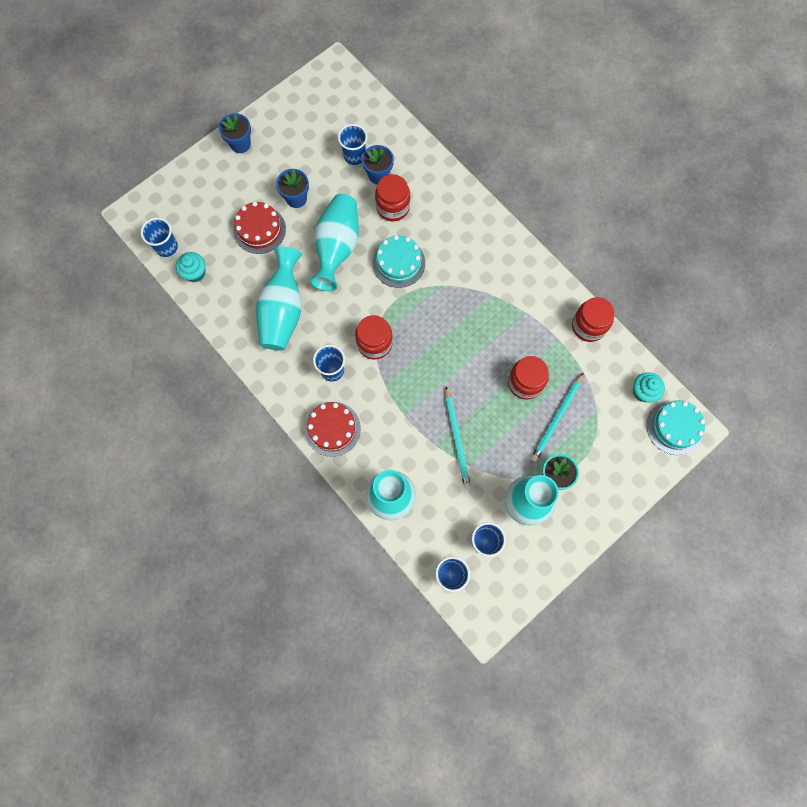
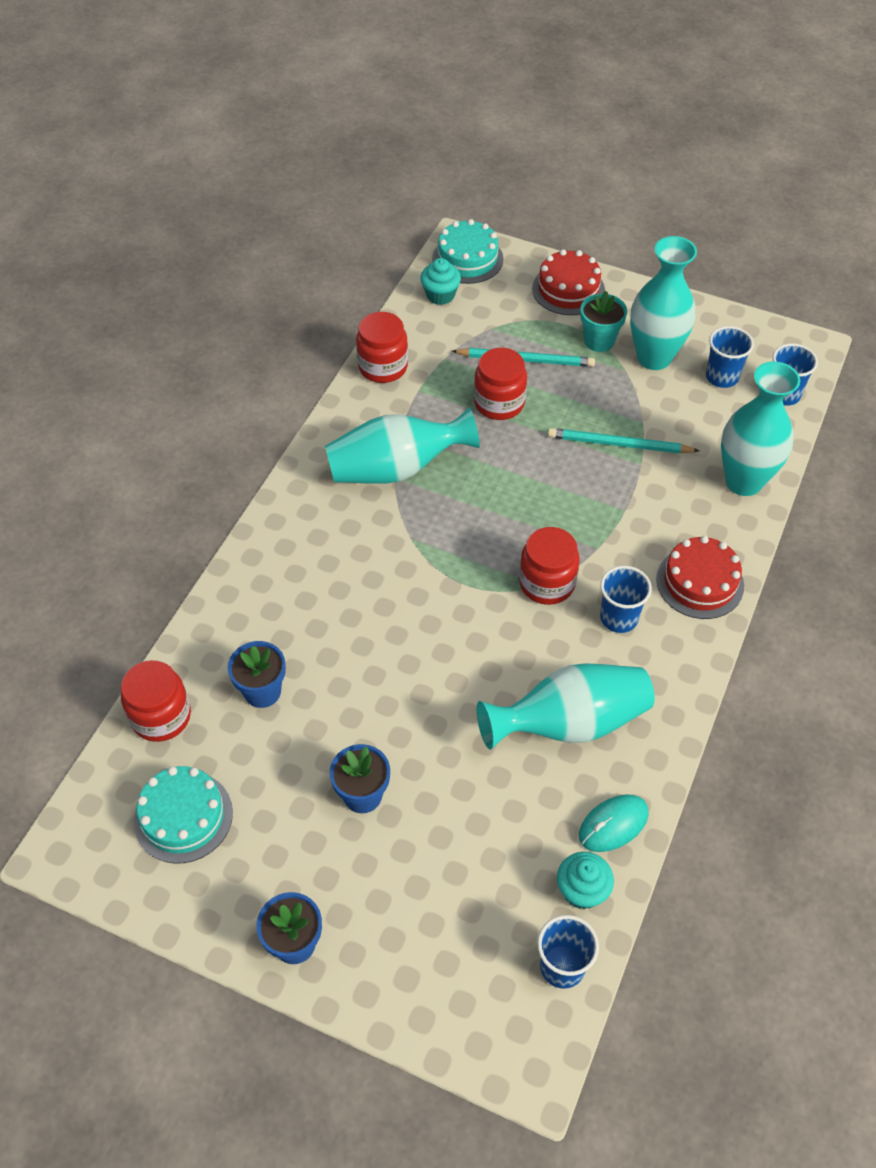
camera: 115 degrees left, 20 degrees down
(218, 304) = (613, 824): none -> turquoise mouse
(259, 229) = (449, 825): red cake -> red cake (568, 289)
(337, 248) = (422, 695): turquoise vase -> turquoise vase (396, 469)
(354, 156) = (240, 742): blue cup -> none
(393, 207) = (312, 648): red jar -> red jar (161, 716)
(398, 263) = (404, 603): turquoise cake -> turquoise cake (183, 816)
(457, 439) = (619, 444): turquoise pencil -> turquoise pencil turned 135 degrees counterclockwise

